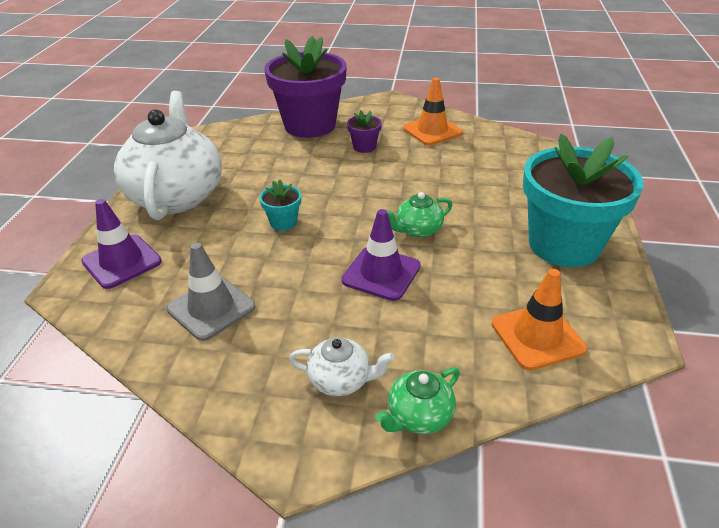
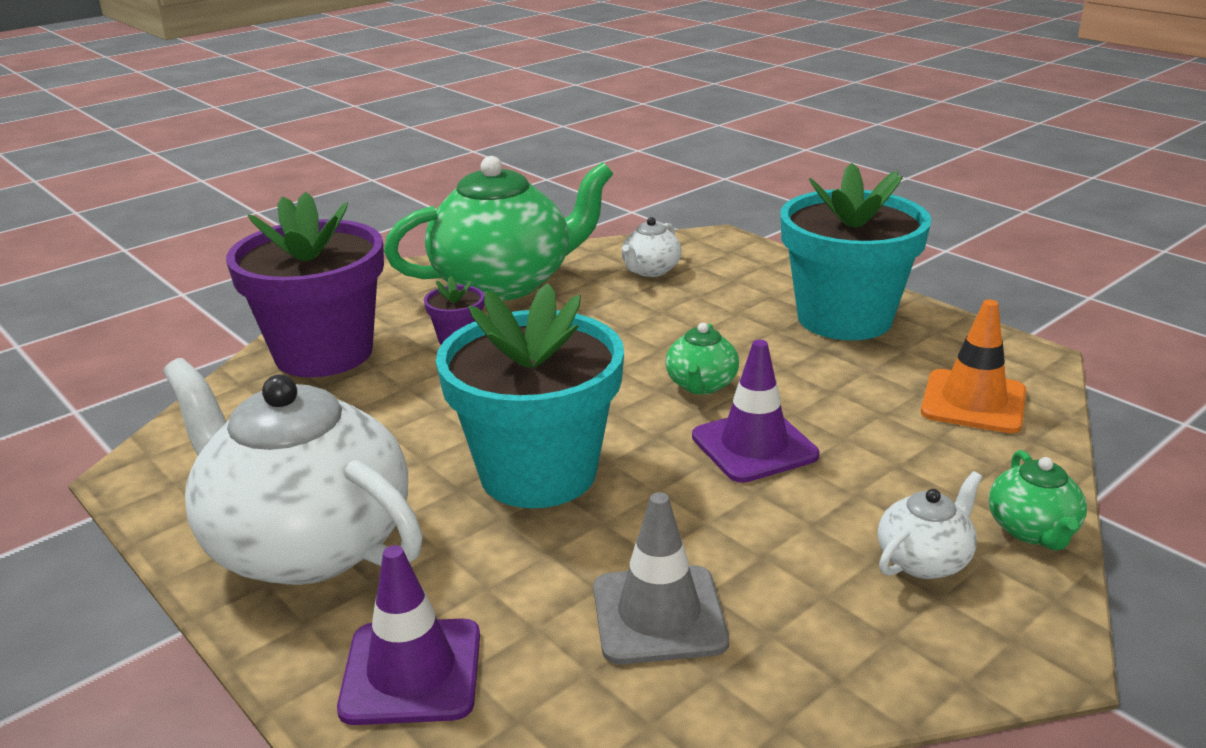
camera: 50 degrees left, 10 degrees down
(283, 222) = (538, 473): turquoise flower pot -> turquoise flower pot, size x2.41
(432, 131) = (505, 283): orange traffic cone -> green teapot
(511, 160) = (650, 270): none -> white teapot

